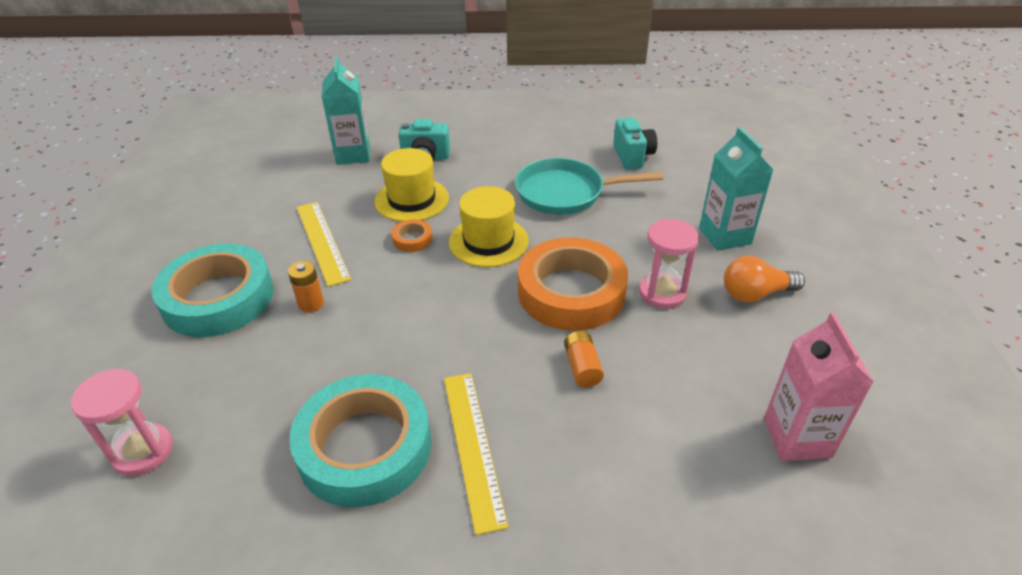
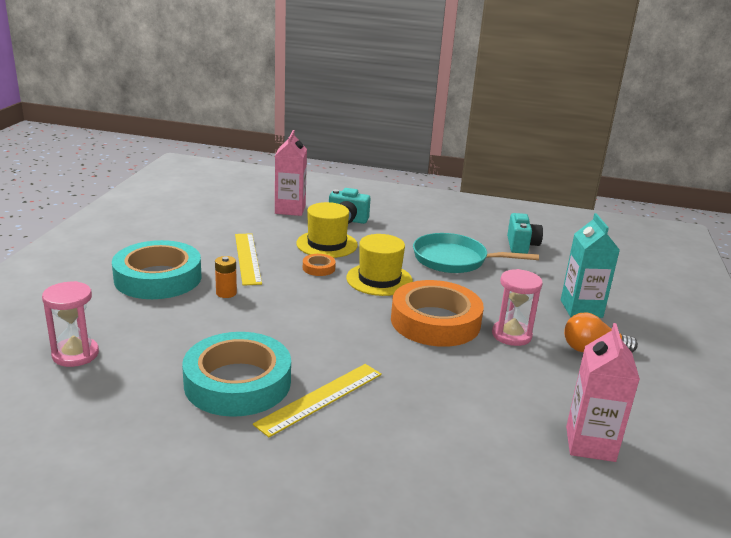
camera: 10 degrees right, 15 degrees down
(353, 154) = (290, 209): turquoise carton -> pink carton
(472, 446) = (320, 398): yellow ruler -> yellow ruler turned 45 degrees clockwise
(582, 367) = (426, 368): orange battery -> none

